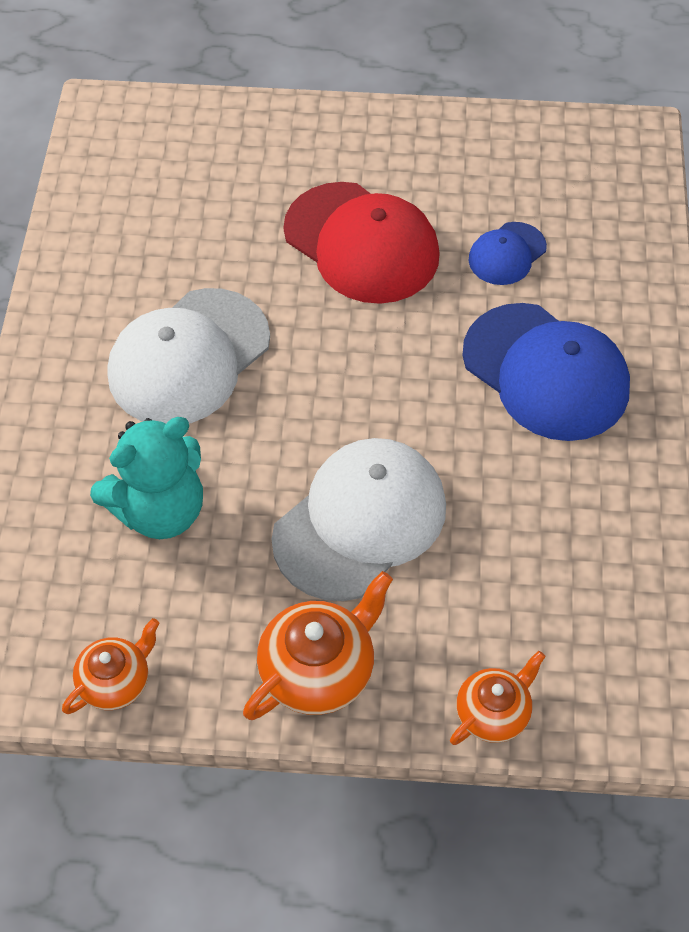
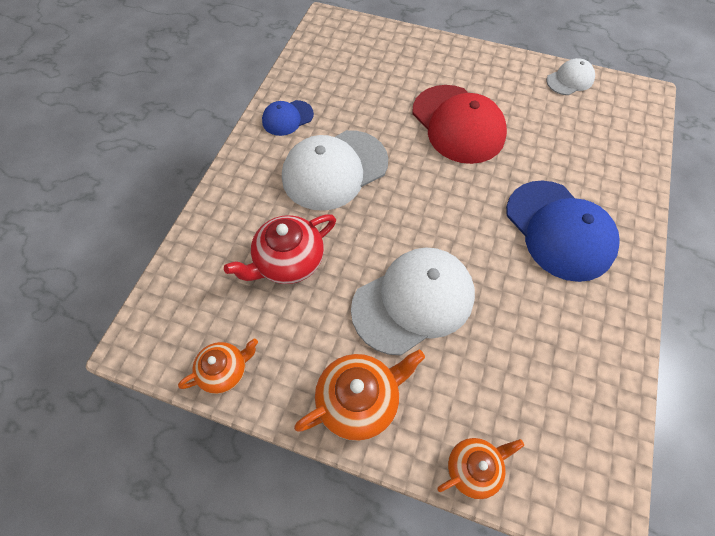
camera: 15 degrees right, 5 degrees up
(160, 510) = (288, 261): turquoise teddy bear -> red teapot
(507, 254) = (548, 149): blue cap -> blue cap (287, 118)
(518, 134) = (570, 80): none -> white cap

